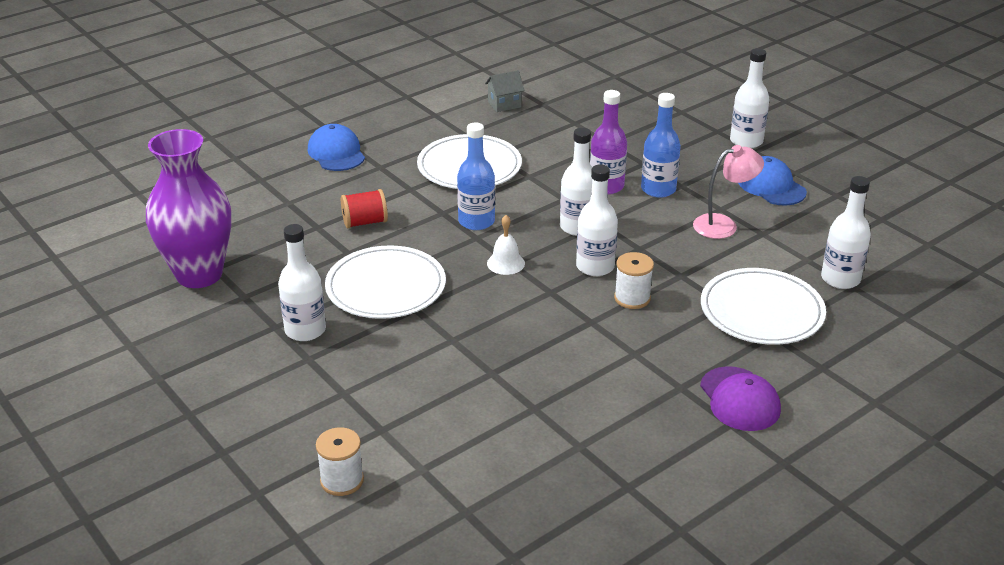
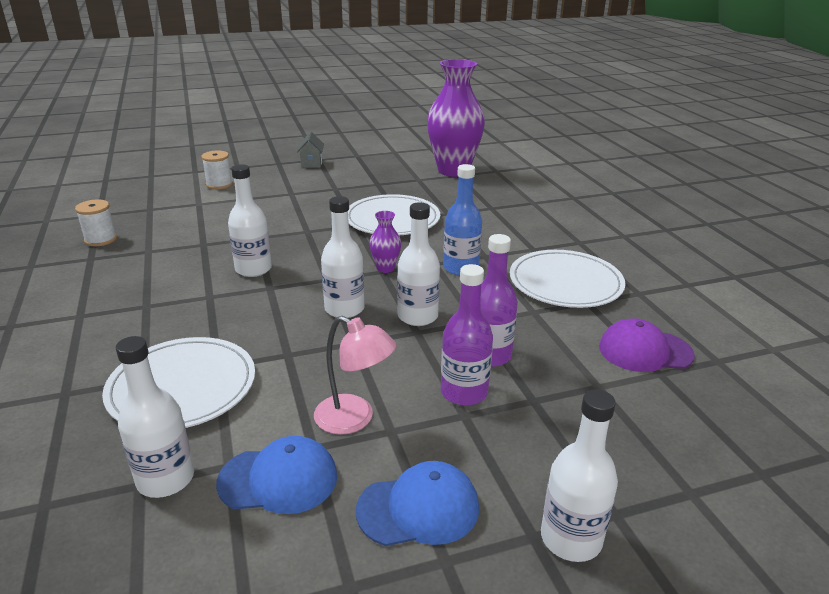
camera: 110 degrees right, 5 degrees down
(305, 330) = (365, 191): white bottle -> white bottle (253, 269)
(336, 153) = (611, 228): blue cap -> blue cap (278, 479)
(365, 222) = (488, 224): red spool -> none
(504, 104) = (715, 332): grey house -> grey house (311, 163)
(505, 263) = (385, 268): white bell -> purple vase
(632, 298) = (280, 315): white spool -> white spool (101, 239)
(658, 189) = (464, 392): blue bottle -> purple bottle
(723, 225) = (354, 419): pink lamp -> pink lamp turned 60 degrees counterclockwise
(739, 399) = (96, 329): purple cap -> purple cap (645, 351)

